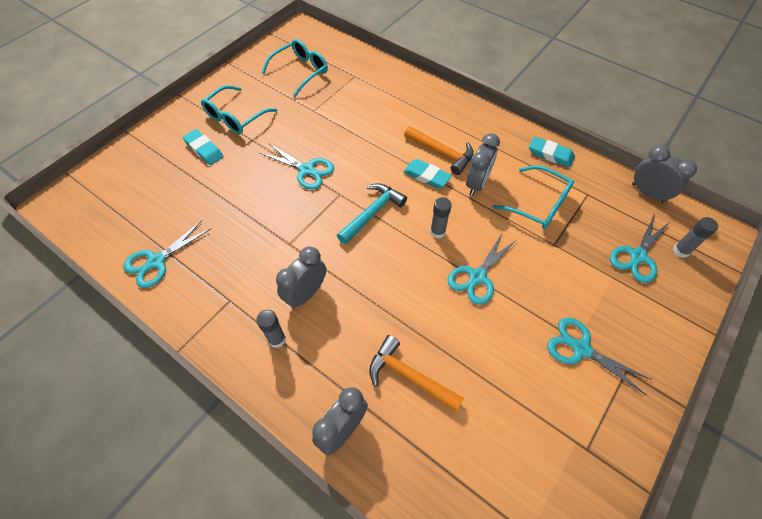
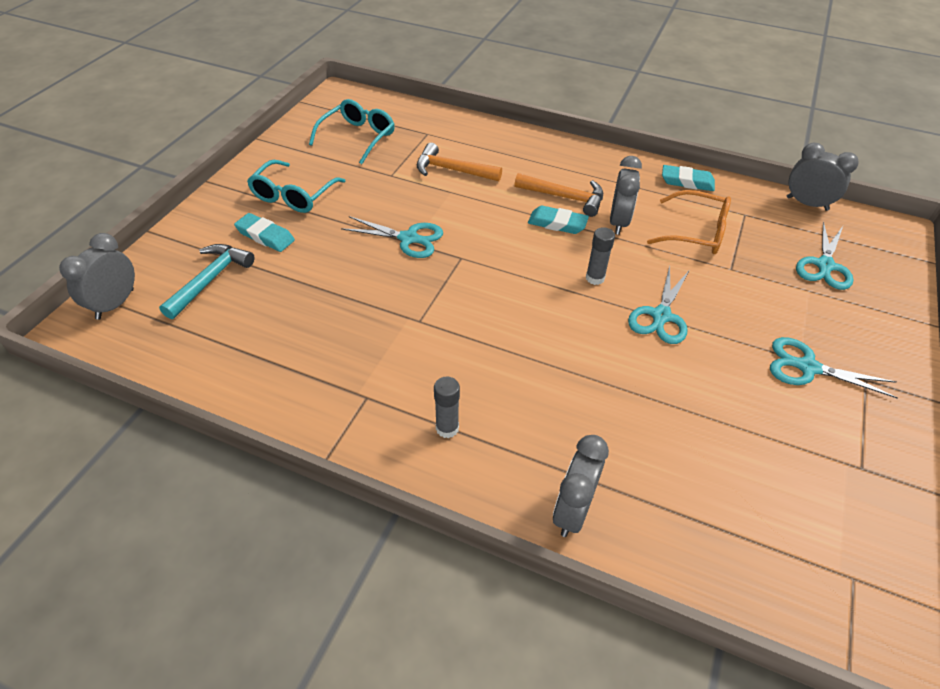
camera: 15 degrees left, 10 degrees down
(156, 261) = (250, 370): turquoise scissors -> none
(306, 293) = (463, 371): grey clock -> grey clock (115, 304)
(372, 213) = (509, 271): turquoise hammer -> turquoise hammer (210, 280)
(409, 376) = (628, 435): orange hammer -> orange hammer (452, 170)
(538, 204) = (695, 232): turquoise glasses -> orange glasses
(681, 251) = (866, 253): grey glue stick -> none

